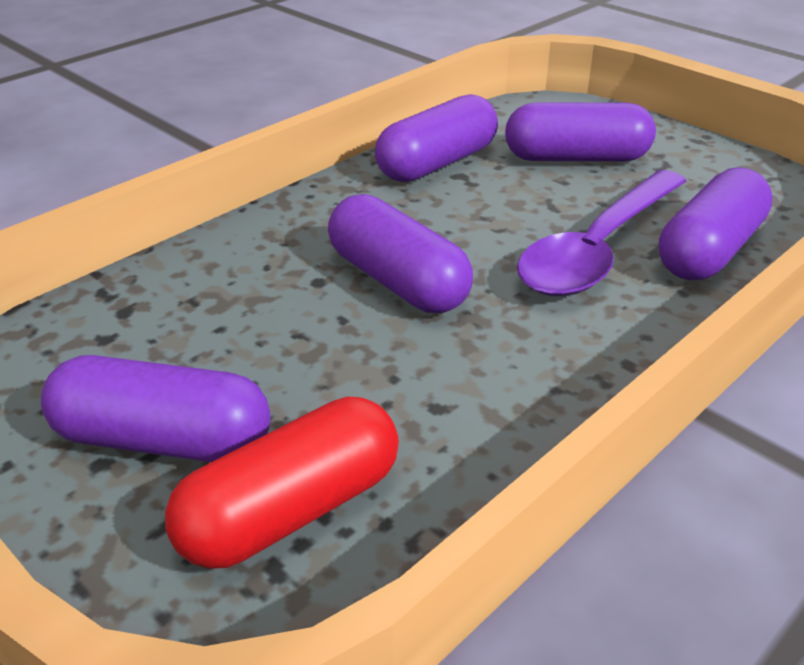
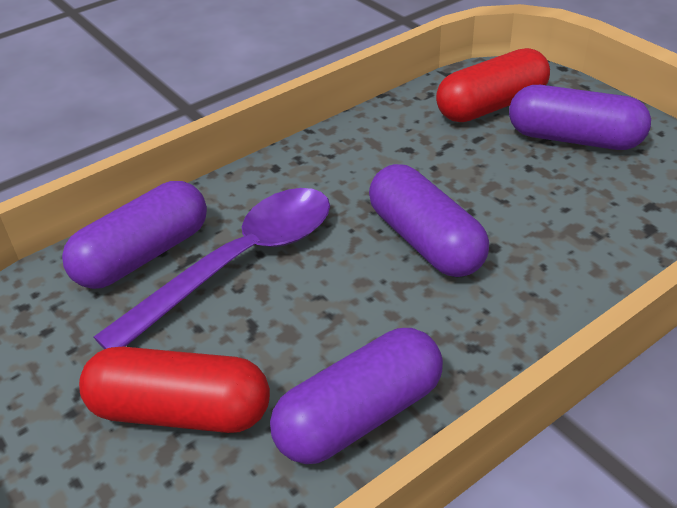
camera: 170 degrees left, 5 degrees up
(576, 158) = (180, 410): purple capsule -> red capsule

